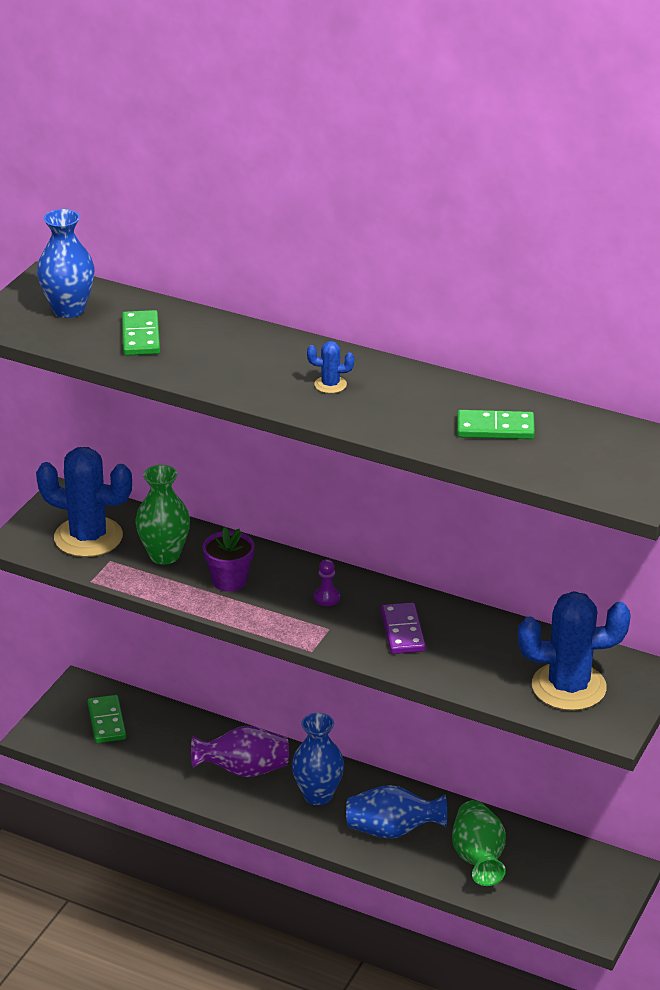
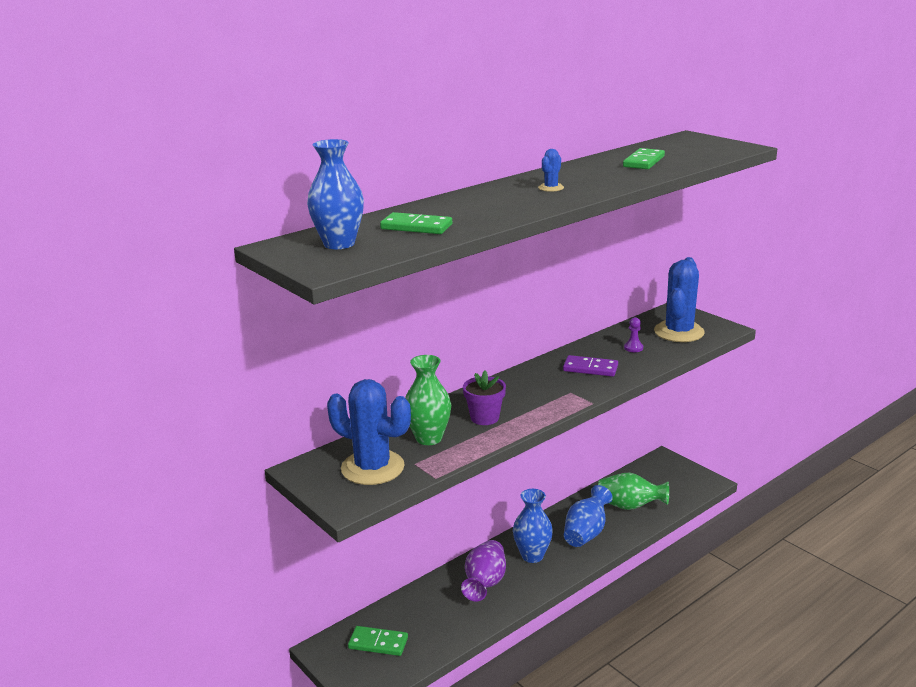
camera: 65 degrees left, 10 degrees down
(88, 537) = (372, 468): blue cactus -> blue cactus turned 75 degrees clockwise
(326, 598) = (533, 386): purple pawn -> purple pawn (633, 348)

